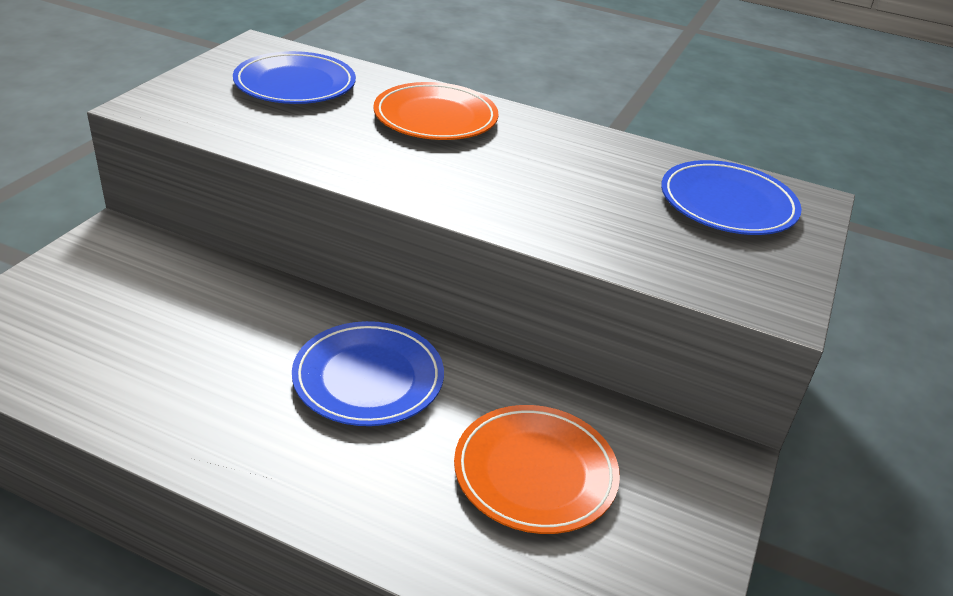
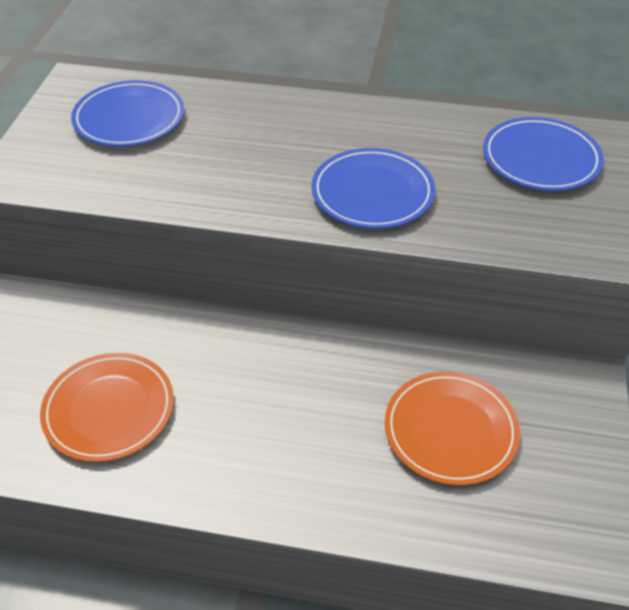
camera: 10 degrees left, 10 degrees up
(368, 378) = (288, 382): blue plate -> blue plate (372, 193)
(435, 118) = (268, 126): orange plate -> orange plate (109, 410)

